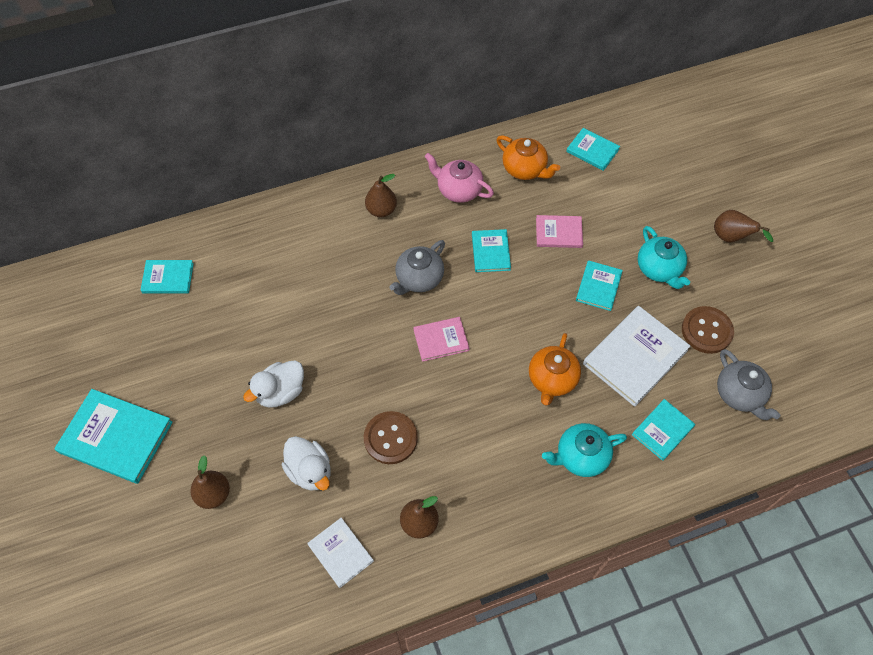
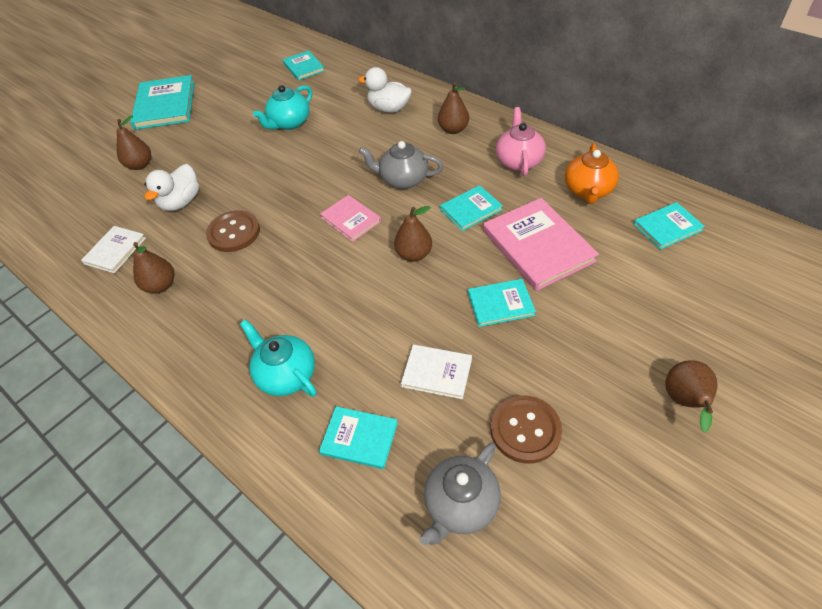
camera: 65 degrees right, 10 degrees down
(280, 392) = (242, 157): white duck -> white duck (389, 108)
(513, 315) = (414, 254): none -> brown pear
(552, 379) = (361, 314): orange teapot -> none
(559, 233) = (537, 246): pink book -> pink book, size x1.76
(592, 150) = (667, 227): turquoise book -> turquoise book turned 60 degrees clockwise
(635, 357) = (437, 372): white book -> white book, size x0.57
(659, 269) = (570, 347): turquoise teapot -> turquoise teapot (289, 123)

